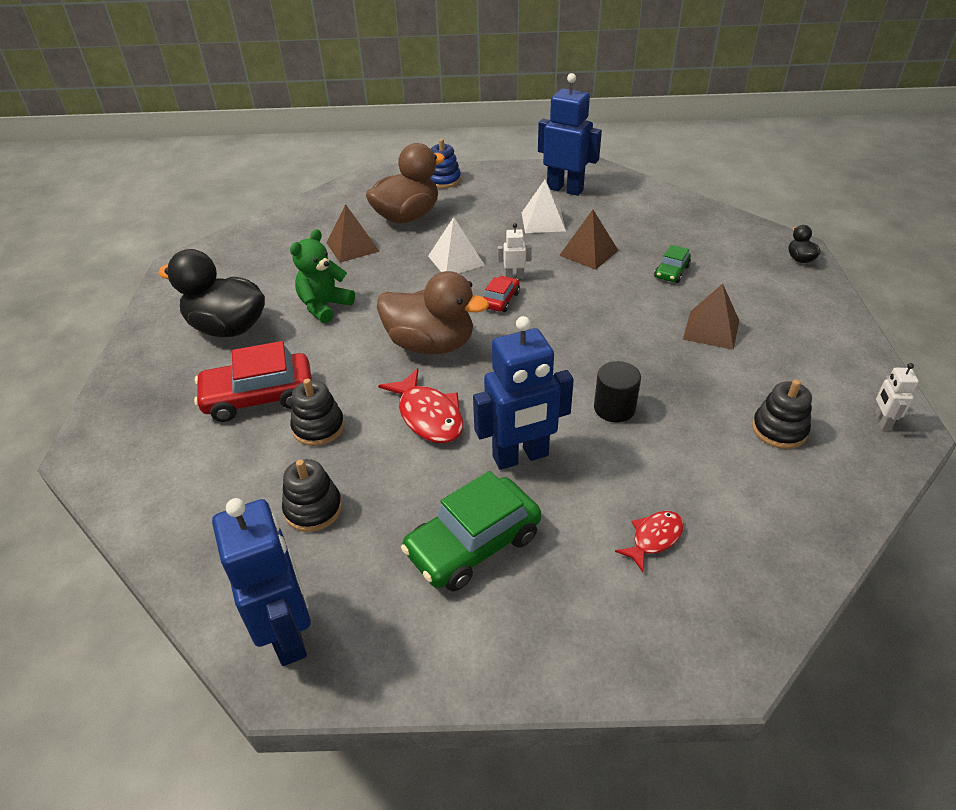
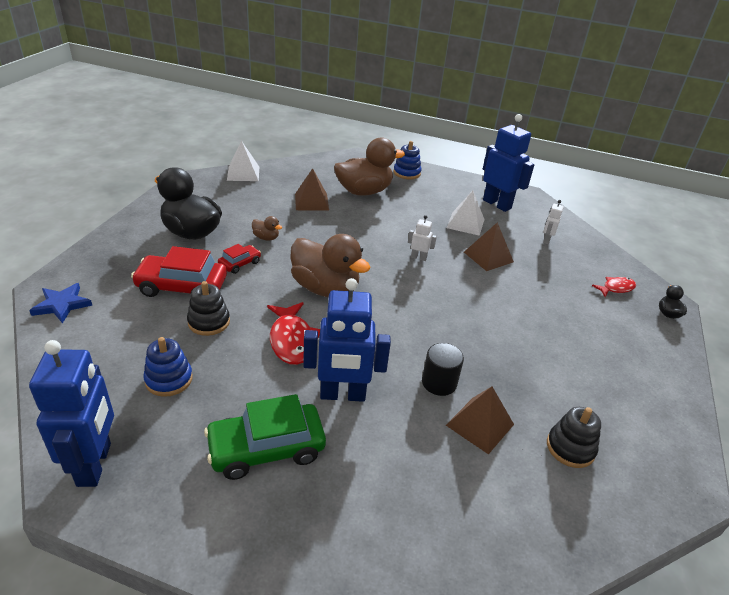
camera: 15 degrees right, 5 degrees down
(120, 467) = (62, 305): none -> blue star
(313, 509) = (169, 379): black stacking toy -> blue stacking toy
(324, 306) = (266, 238): green teddy bear -> brown duck
(456, 260) = (381, 233): white pyramid -> white pyramid (243, 173)
(500, 300) = (398, 272): red car -> red car (240, 263)
(654, 538) = (411, 498): red fish -> red fish (616, 288)
(671, 272) = (548, 291): green car -> none
(711, 329) = (556, 347): brown pyramid -> brown pyramid (480, 424)
(882, 421) = (669, 473): white robot -> white robot (546, 240)

